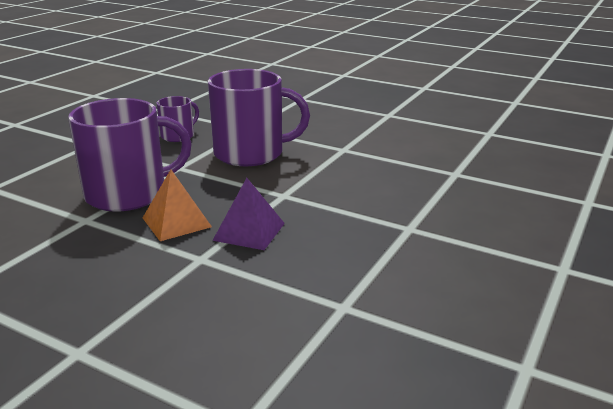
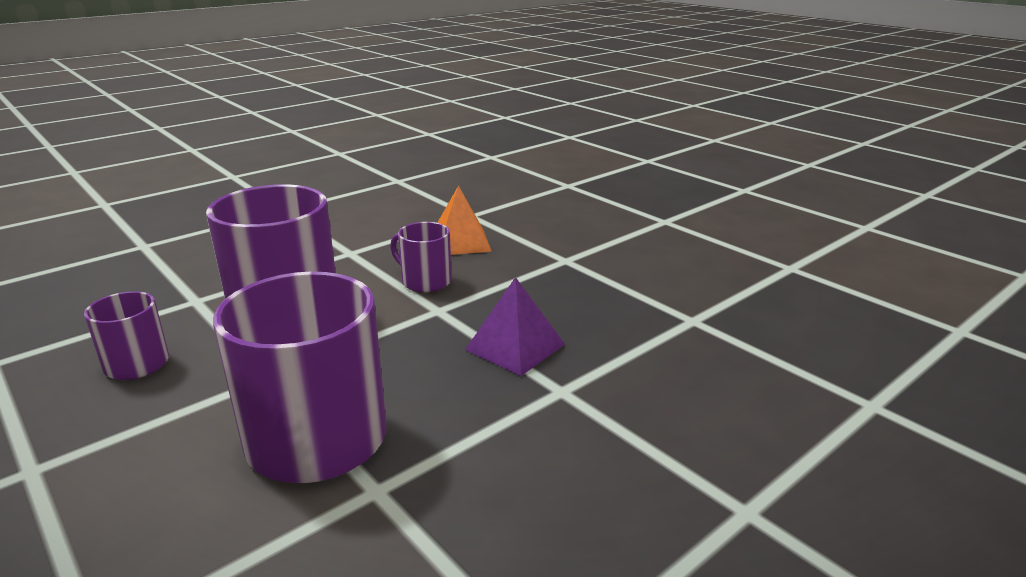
camera: 70 degrees left, 0 degrees up
(176, 222) = (451, 398): orange pyramid -> orange pyramid (460, 242)
(321, 182) = (425, 281): none -> purple mug

